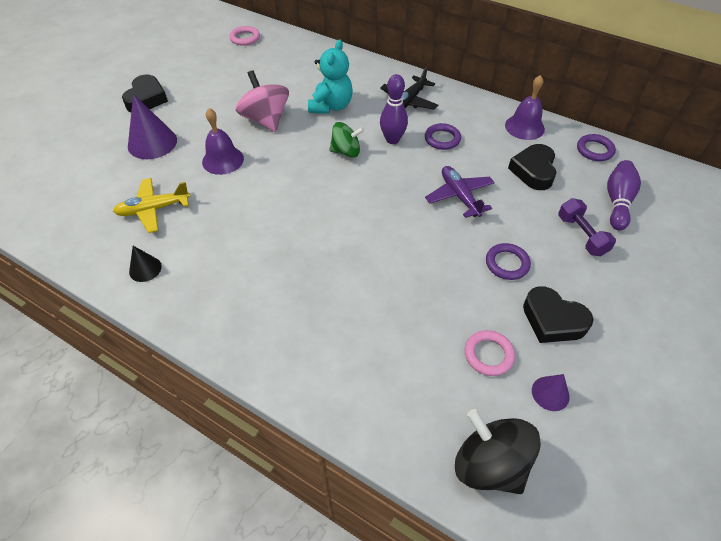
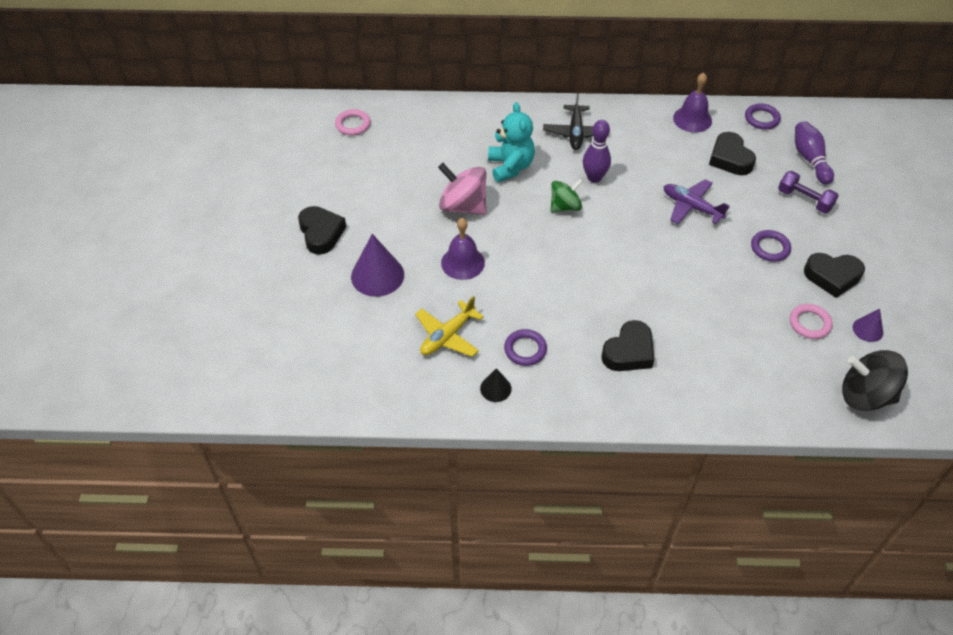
camera: 30 degrees left, 0 degrees up
(285, 294) = (629, 352): none -> black heart
(442, 139) = (635, 159): purple ring -> purple ring (525, 349)

